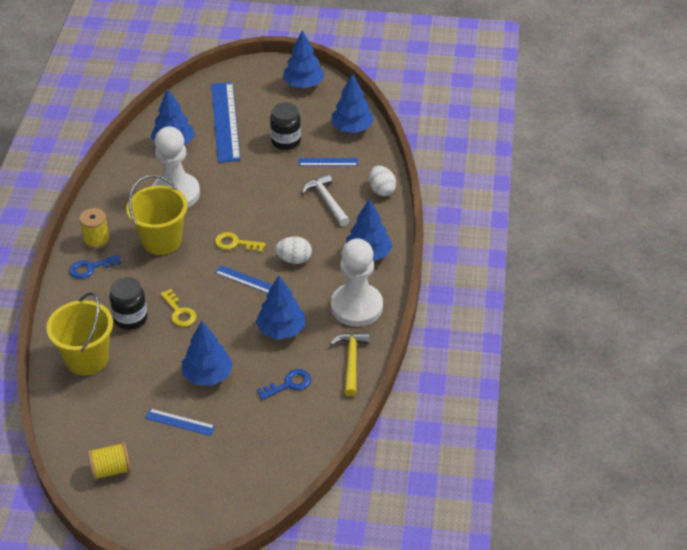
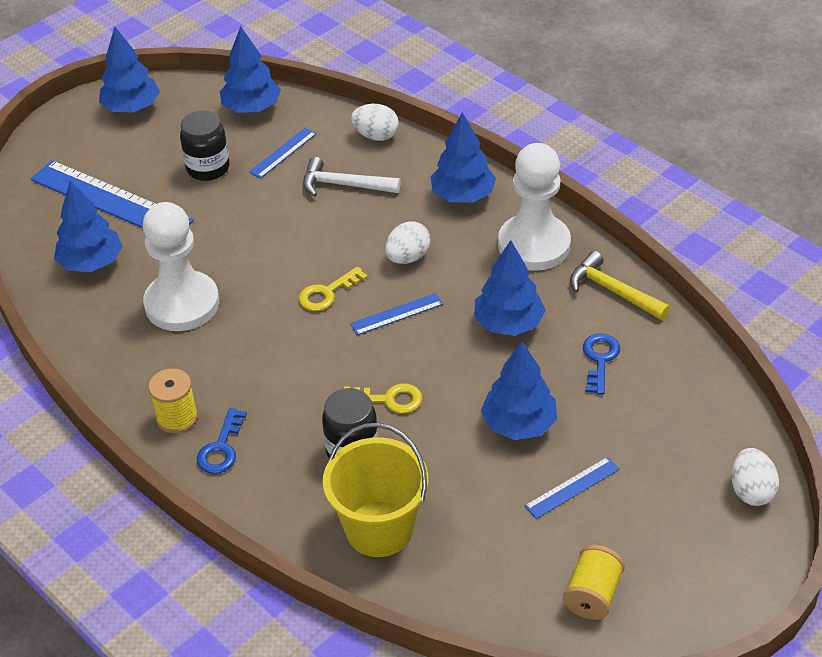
camera: 50 degrees left, 0 degrees up
(161, 240) = (249, 356): yellow bucket -> none
(244, 503) = (751, 491): none -> white egg

